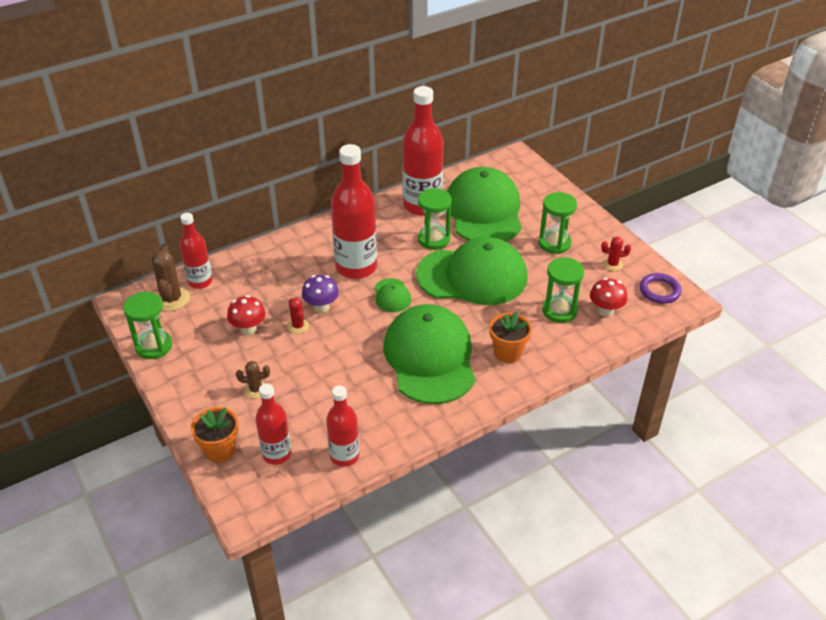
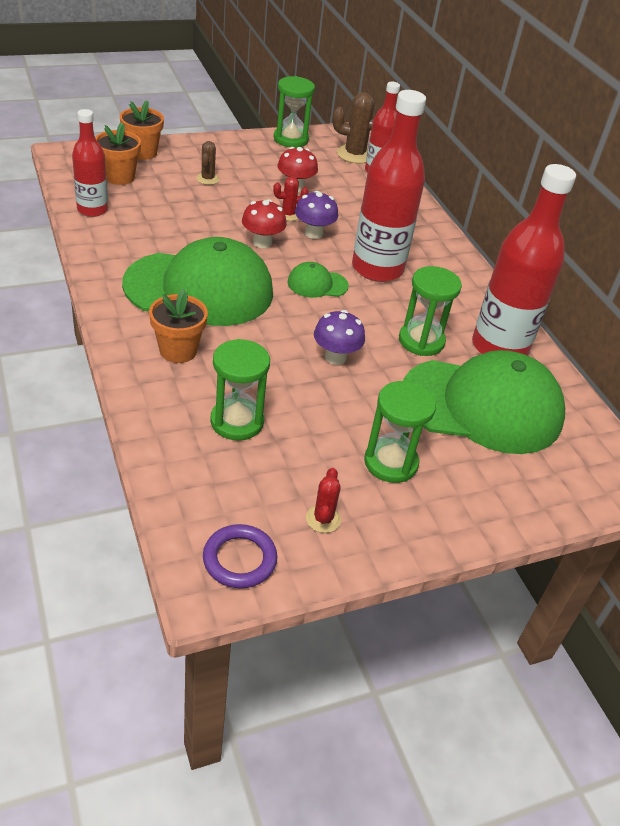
camera: 95 degrees right, 0 degrees up
(276, 454) = (119, 177): red bottle -> orange flower pot
(472, 276) = (335, 357): green cap -> purple mushroom
(605, 311) = (218, 472): red mushroom -> red mushroom (262, 242)

